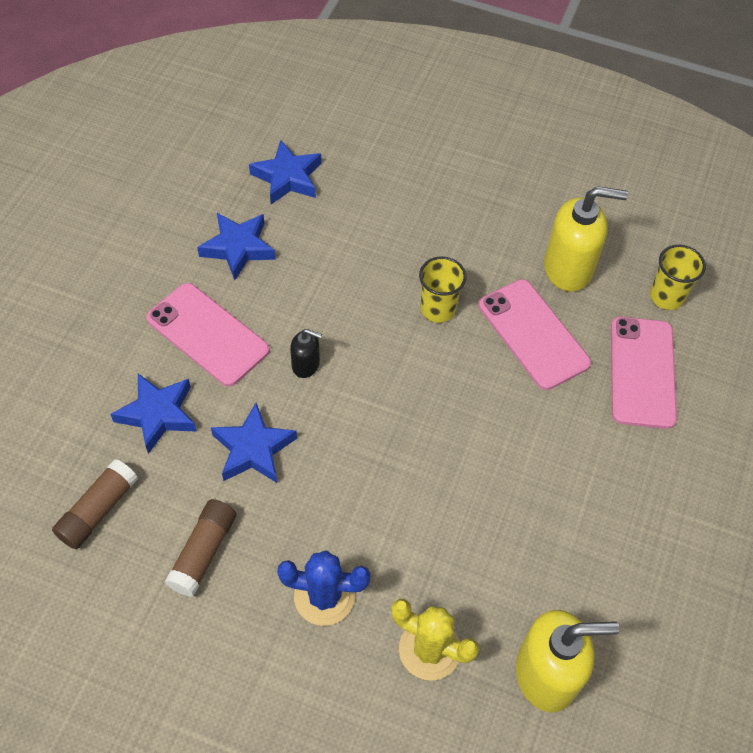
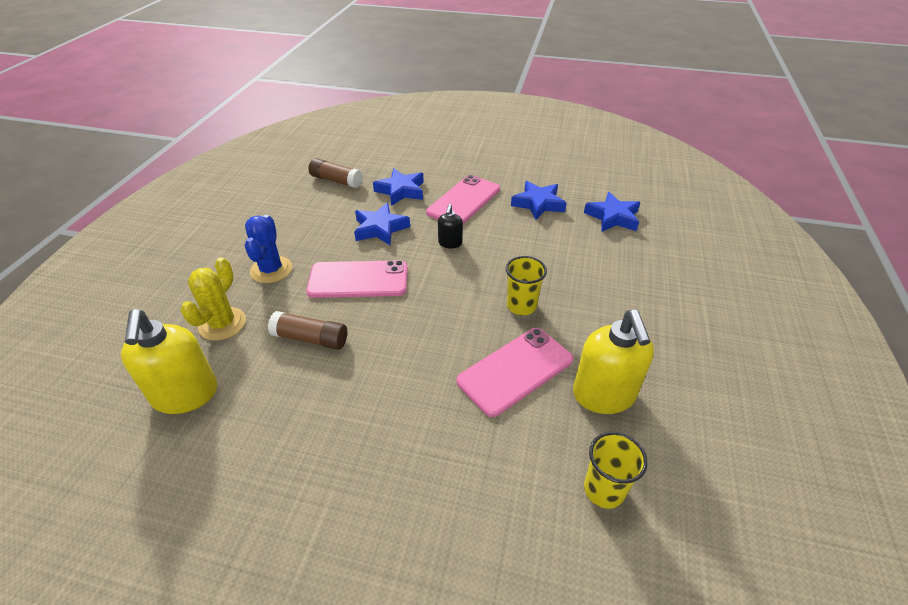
camera: 85 degrees right, 15 degrees down
(203, 552) = (307, 219): brown glue stick -> brown glue stick (310, 338)
(642, 372) = (494, 465): pink phone -> pink phone (358, 280)

